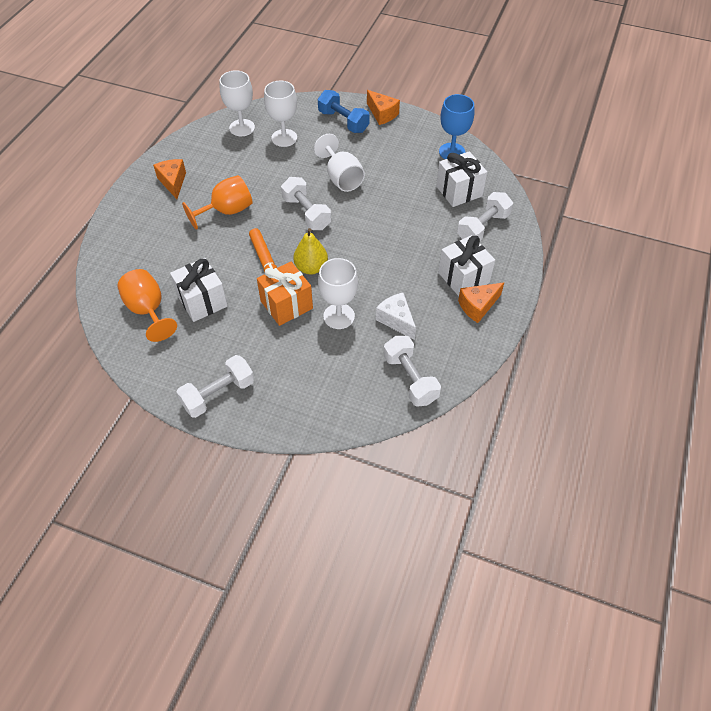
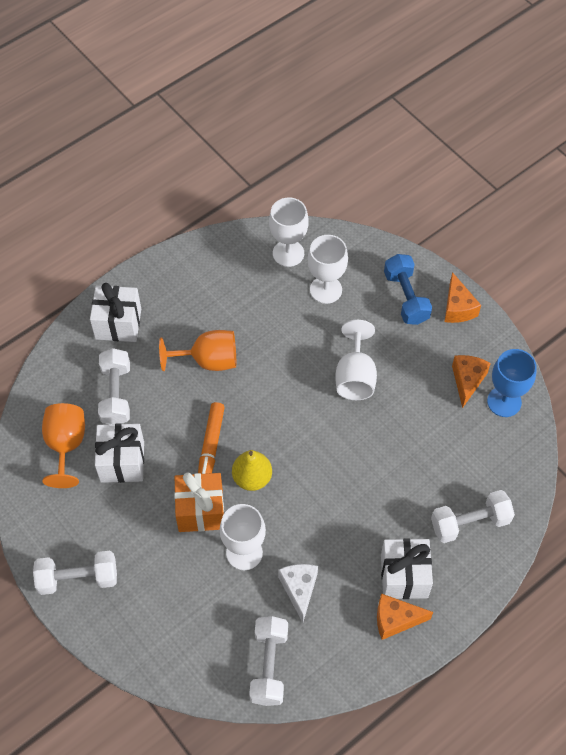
camera: 30 degrees right, 5 degrees up
(173, 182) = (175, 294): orange cheese -> orange cheese (467, 381)
(306, 213) = (289, 405): white dumbbell -> white dumbbell (116, 394)
(459, 191) = (475, 460): white gift -> white gift (118, 324)

